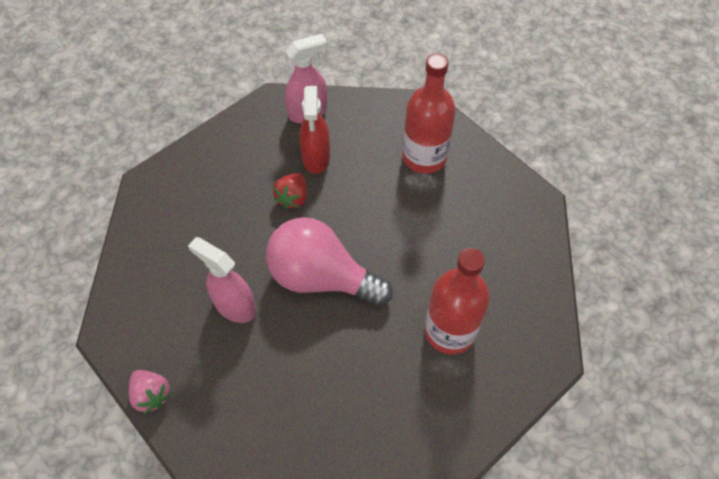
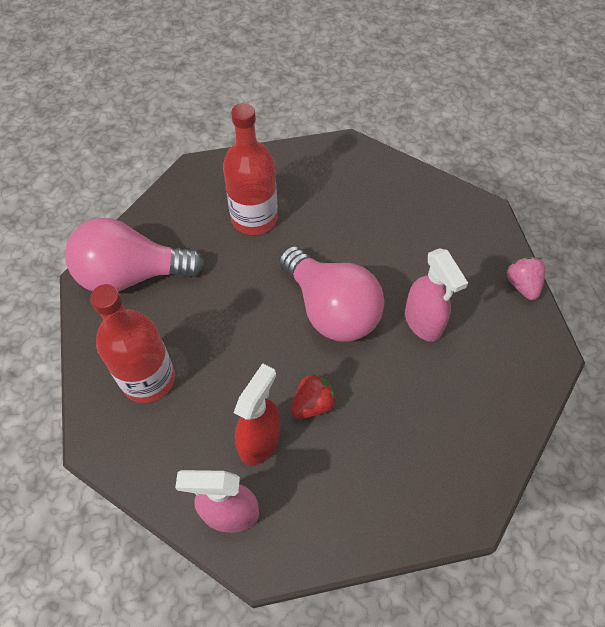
camera: 150 degrees left, 0 degrees up
(508, 221) = (132, 275): none -> pink light bulb

